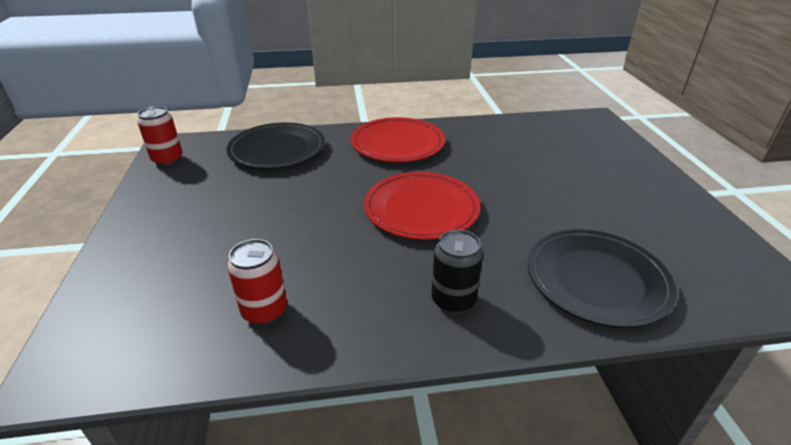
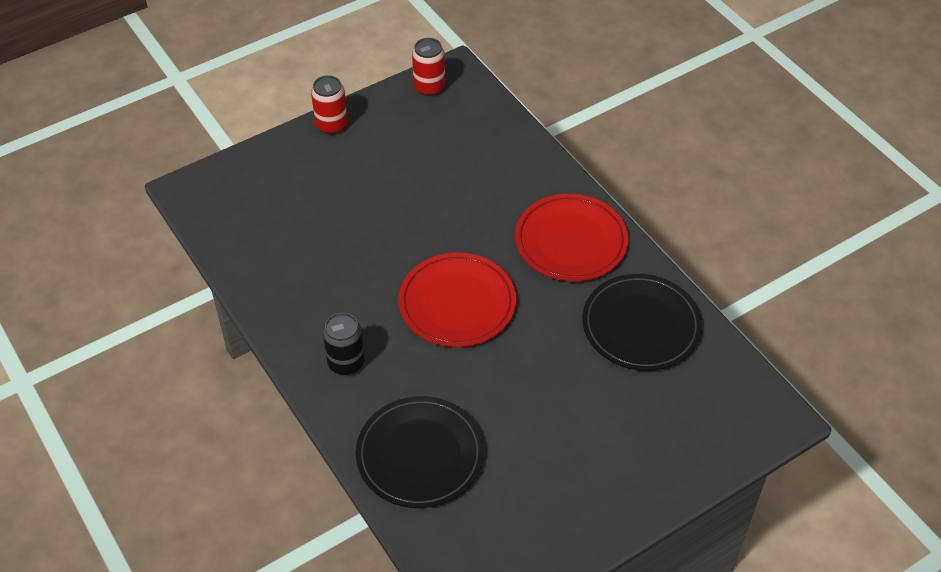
camera: 65 degrees right, 15 degrees up
(264, 311) = (282, 258): red can -> red can (331, 125)
(277, 150) = (495, 152): black plate -> black plate (641, 325)

